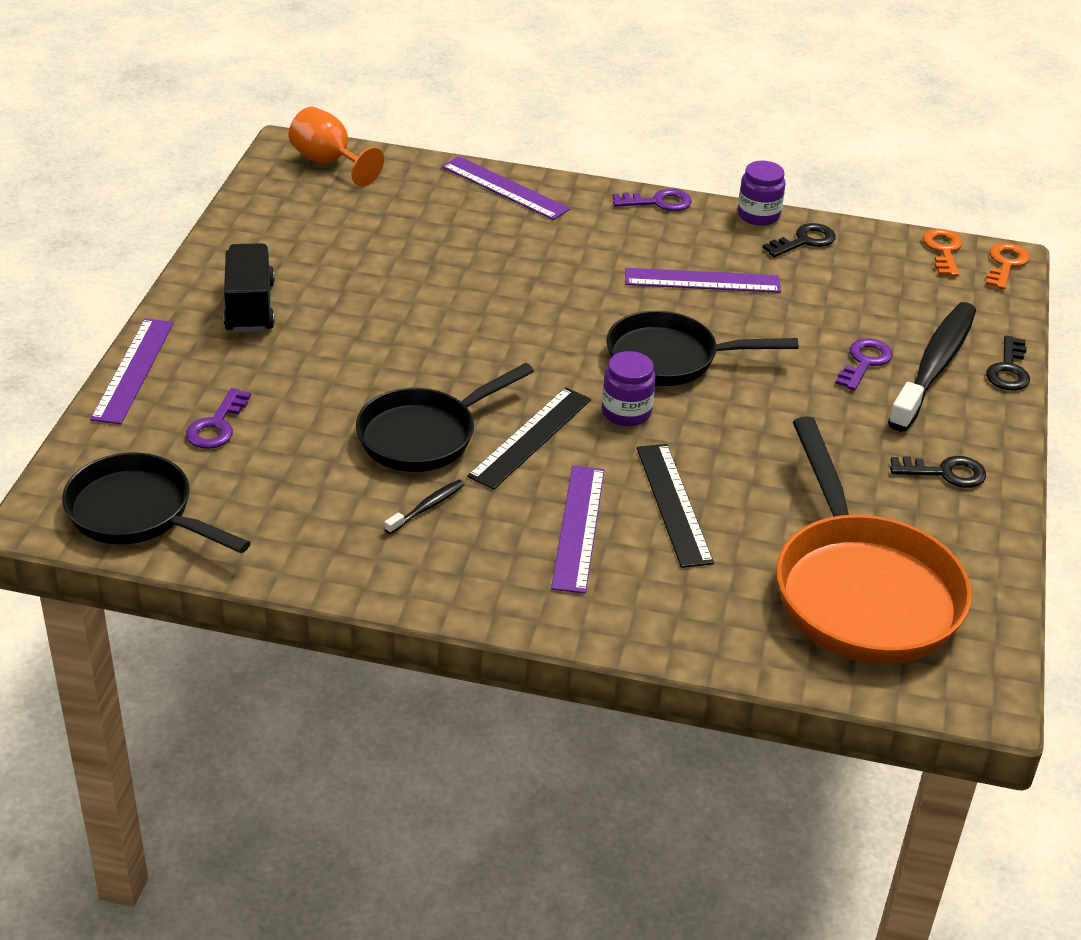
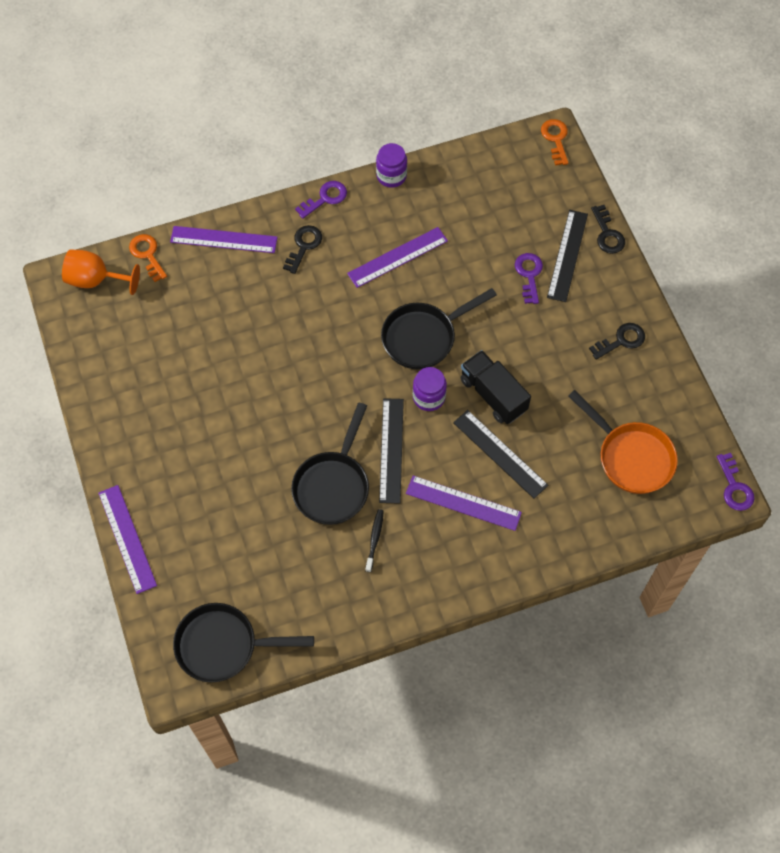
camera: 30 degrees left, 25 degrees up
(216, 425) = (212, 551): purple key -> purple key (734, 487)
(250, 307) = (152, 443): black truck -> black truck (493, 395)
(578, 527) = (463, 503): purple ruler -> purple ruler turned 45 degrees counterclockwise
(804, 241) = (432, 185): black key -> black key (304, 246)
(862, 590) = (631, 457): orange pan -> orange pan, size x0.67
(934, 366) = (567, 255): black toothbrush -> black ruler
(943, 250) = (515, 147): orange key -> orange key (147, 254)

